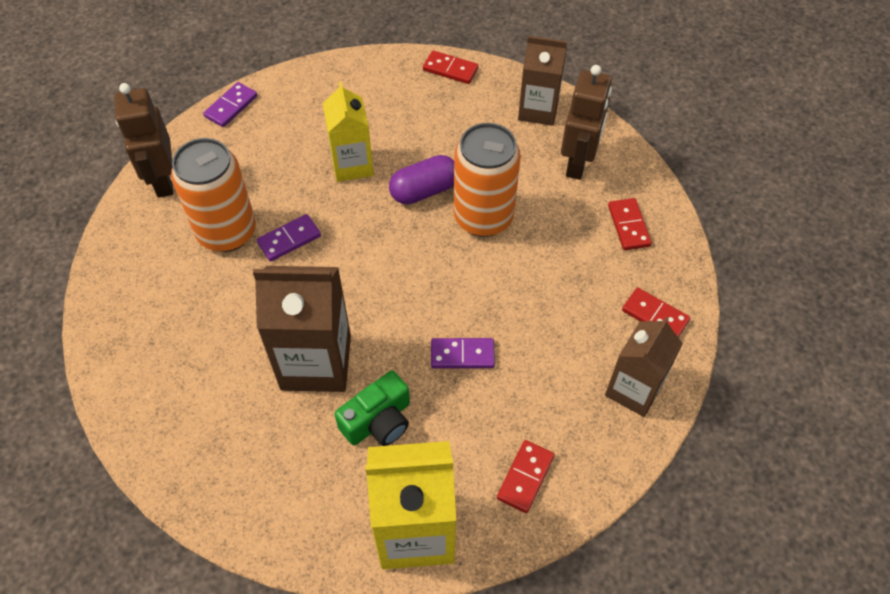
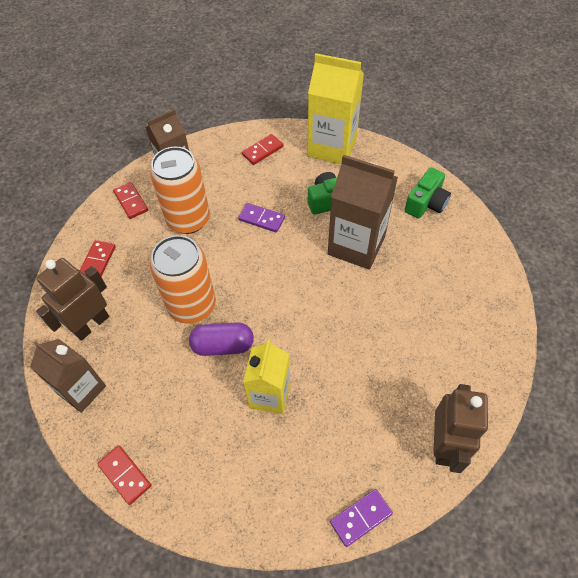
camera: 155 degrees left, 0 degrees up
(227, 232) = (395, 367): orange can -> orange can (188, 220)
(231, 471) = (426, 203): none -> green camera
(289, 239) = (347, 341): purple domino -> none

